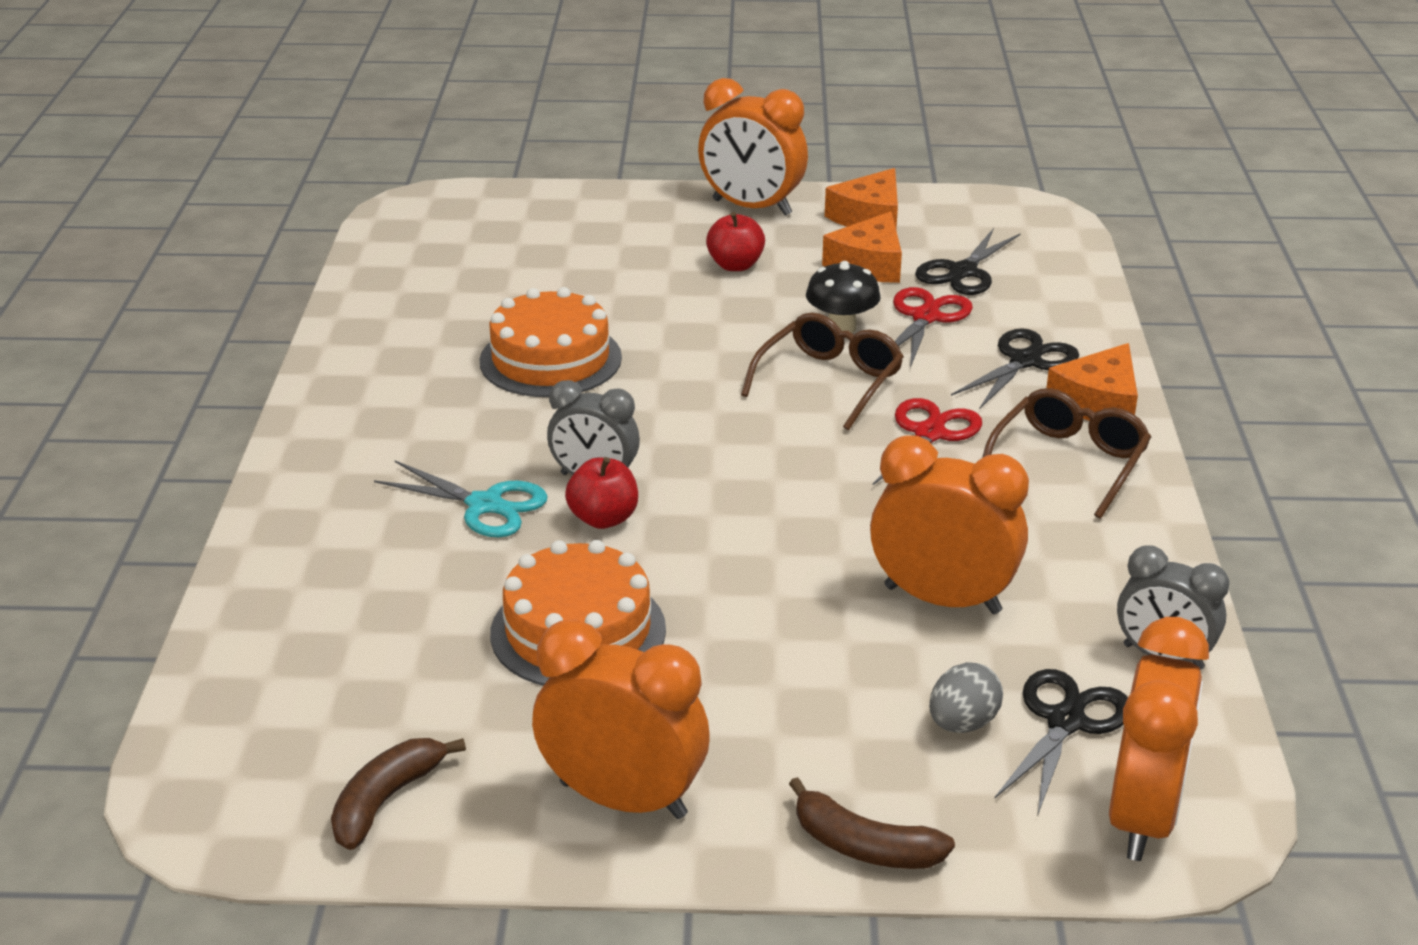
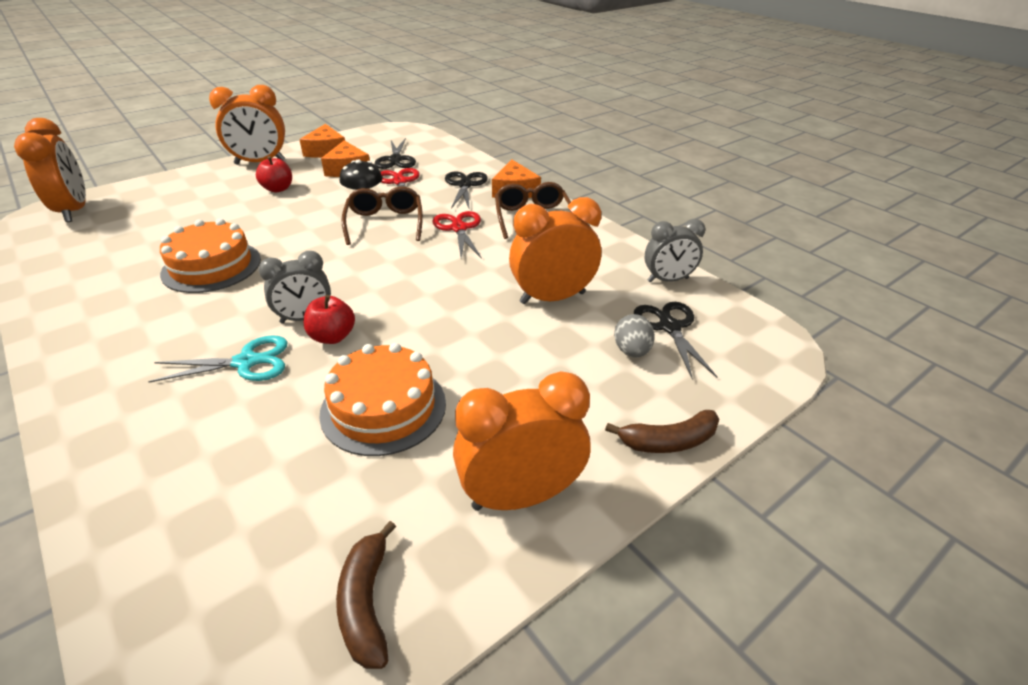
camera: 40 degrees left, 5 degrees up
(1143, 817) = (751, 353): orange clock -> orange clock (74, 211)

